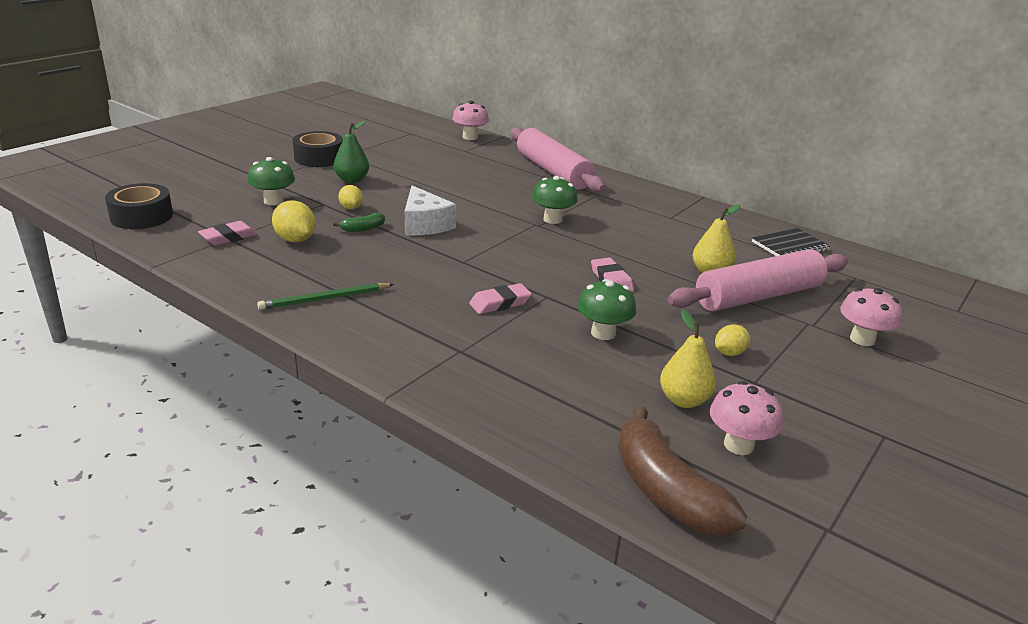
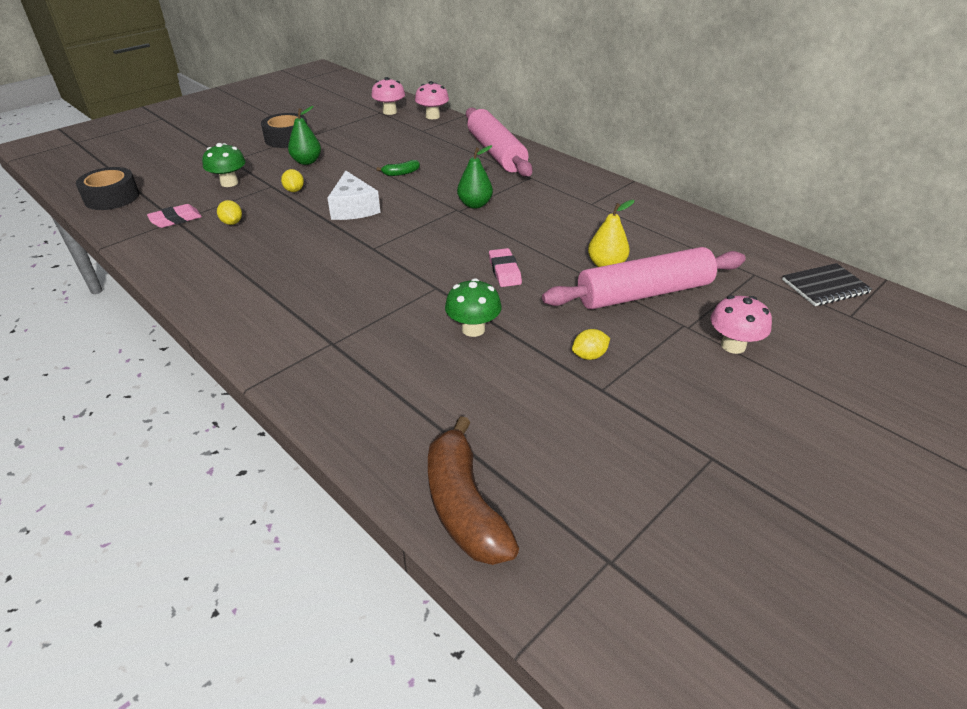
camera: 10 degrees right, 10 degrees up
(295, 240) = (232, 223): yellow lemon -> yellow lemon, size x0.64
(324, 299) = (232, 284): green pencil -> none
(362, 228) = (296, 212): green banana -> green banana (401, 173)
(500, 303) = (389, 293): pink eraser -> none
(552, 219) = (475, 204): green mushroom -> green pear
(684, 400) = (522, 406): yellow pear -> none
(738, 445) = (556, 459): pink mushroom -> pink mushroom (389, 112)
(789, 246) = (699, 237): black notebook -> black notebook (825, 287)

